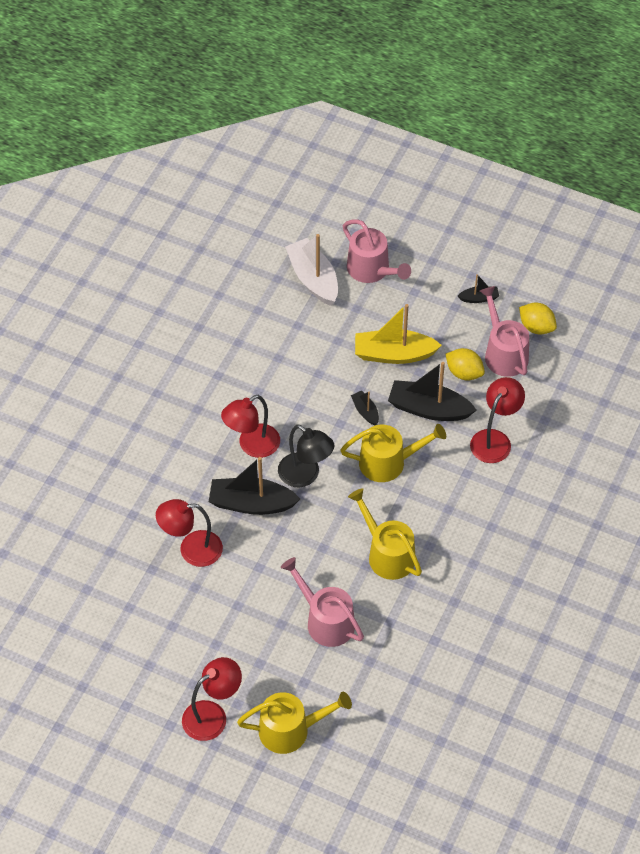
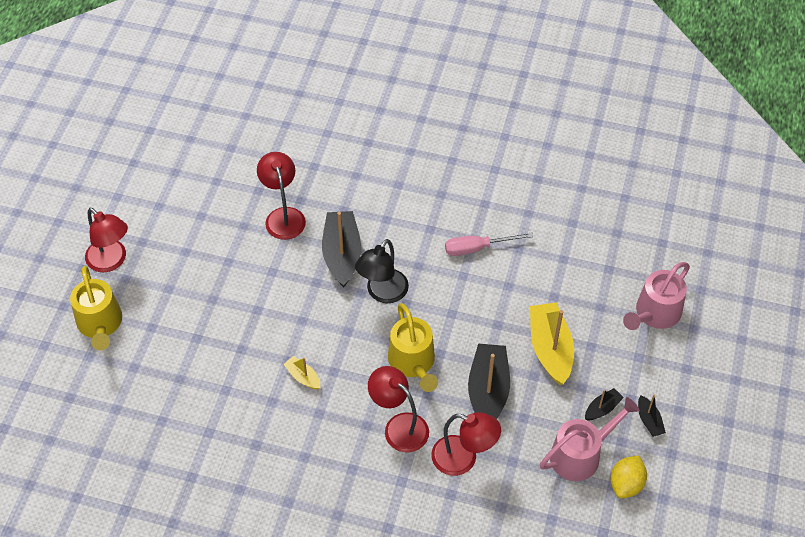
camera: 80 degrees right, 0 degrees up
(252, 446) = (408, 244): red lamp -> red lamp (399, 426)
(270, 390) = (477, 248): none -> pink screwdriver
(313, 279) = (626, 263): white boat -> none
(326, 621) = (220, 335): pink watering can -> none
(365, 411) = (471, 333): black boat -> black boat (602, 408)
(387, 554) = (303, 377): yellow watering can -> yellow boat
(464, 373) = (543, 418): yellow lemon -> none

